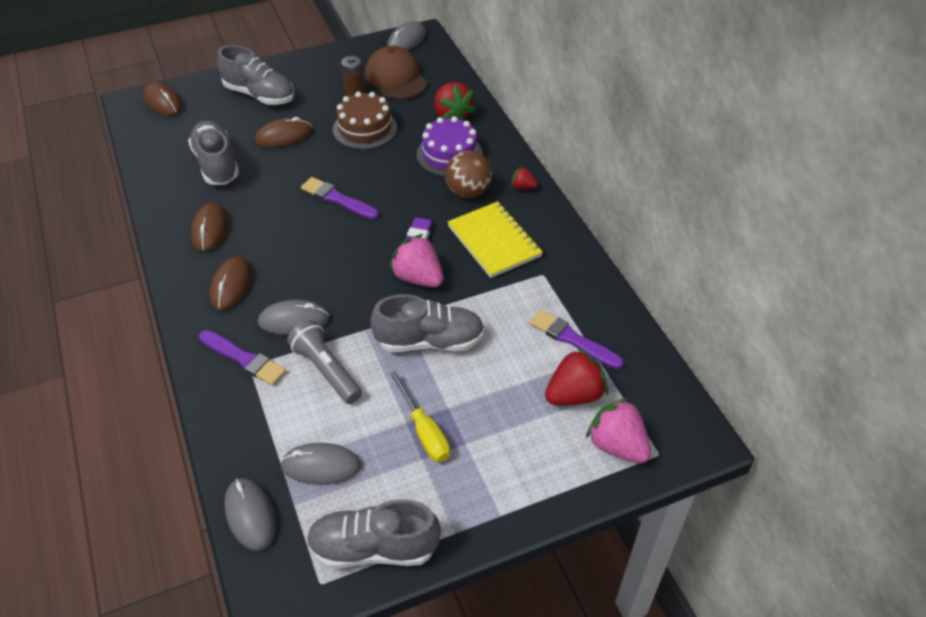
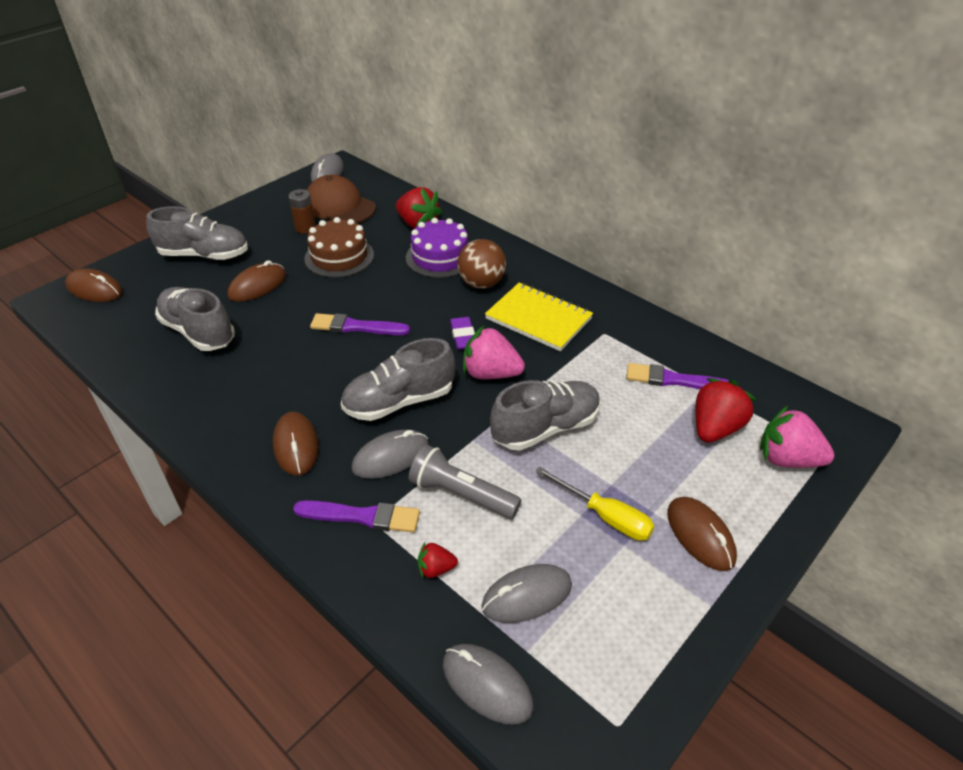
camera: 25 degrees left, 5 degrees down
(210, 229) = (233, 397): brown mouse -> brown mouse (700, 535)
(373, 548) = (645, 659): grey shoe -> grey shoe (399, 401)
(523, 187) = (529, 265): red strawberry -> red strawberry (436, 569)

